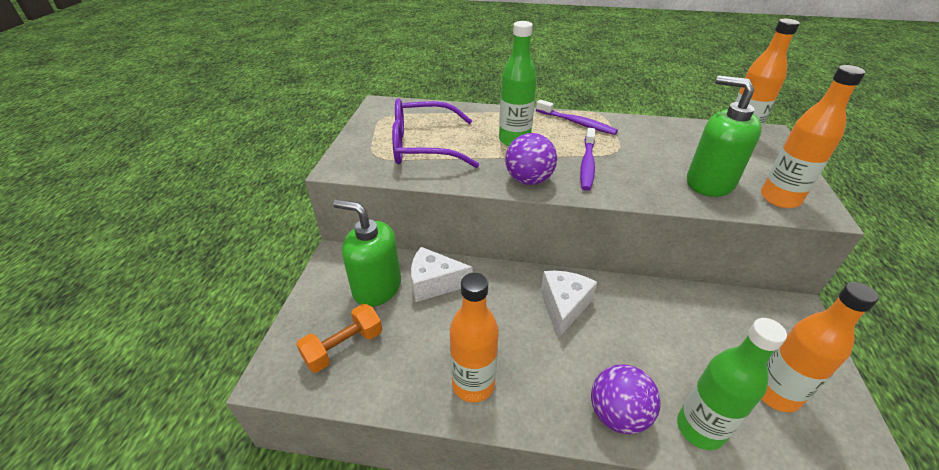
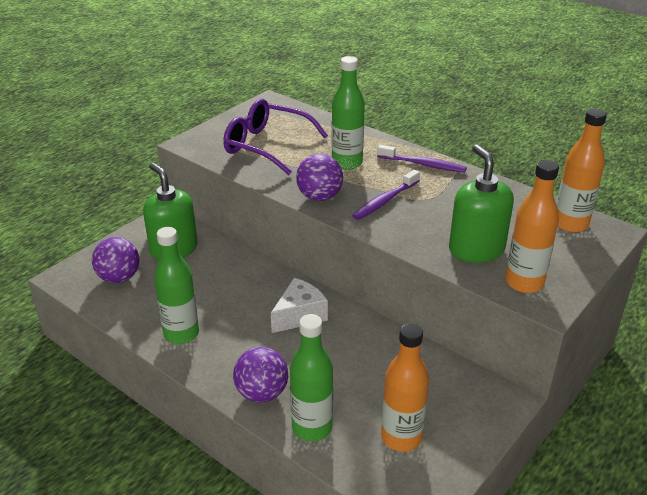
camera: 30 degrees right, 5 degrees down
(344, 347) = (119, 277): orange dumbbell -> purple ball
(434, 283) = (217, 262): white cheese -> none
(473, 384) = (181, 334): orange bottle -> green bottle
(577, 123) = (423, 164): purple toothbrush -> purple toothbrush turned 45 degrees counterclockwise

